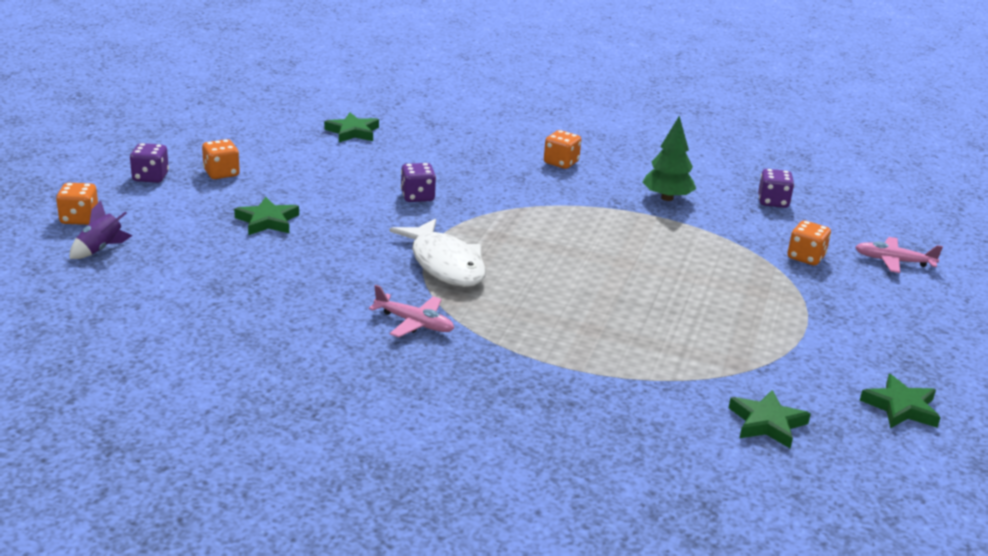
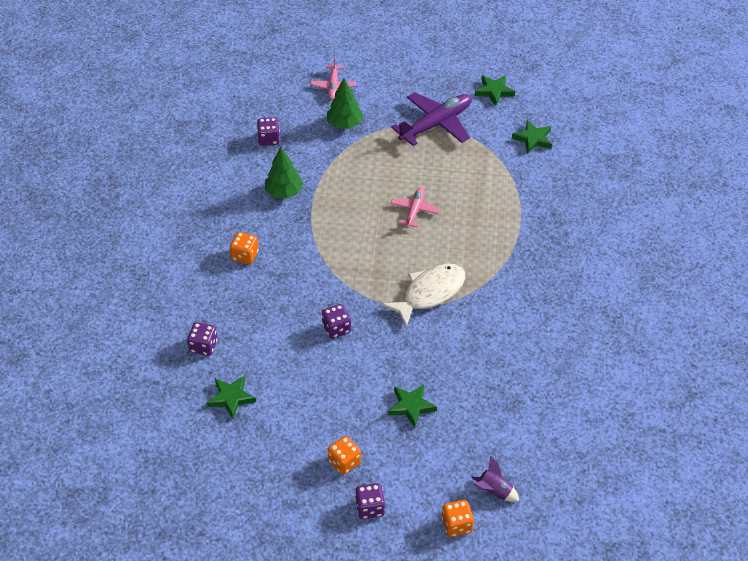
camera: 100 degrees left, 20 degrees up
(414, 323) = (507, 294): pink plane -> pink plane (414, 210)
(432, 128) = (203, 346): none -> purple dice
(805, 257) = (345, 124): orange dice -> green tree
(806, 332) = (436, 124): none -> purple plane

